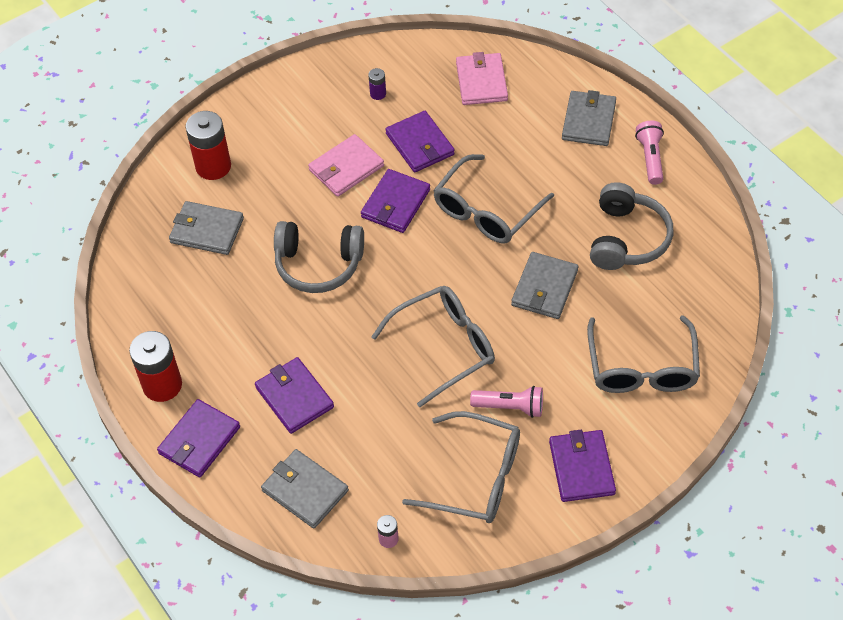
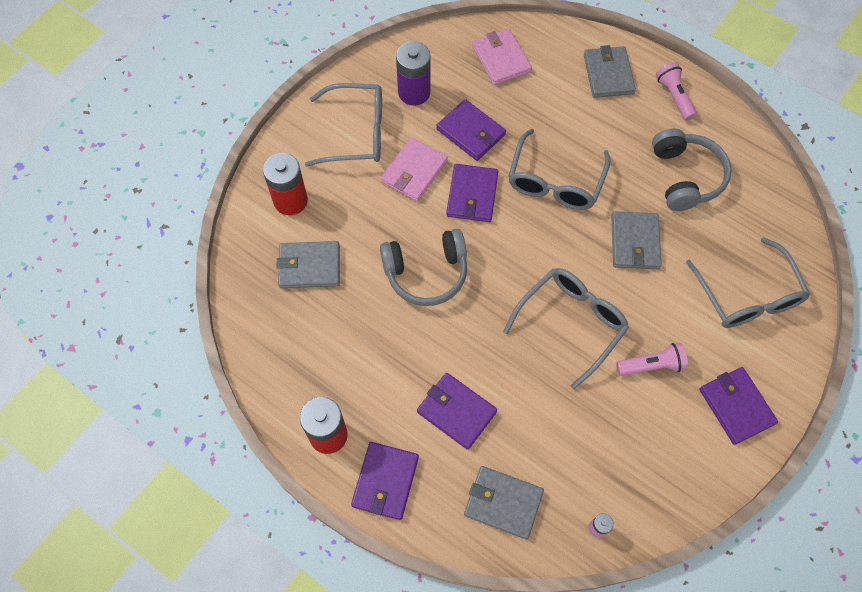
camera: 20 degrees left, 10 degrees up
(378, 94) = (414, 92): purple battery -> purple battery, size x2.14
(476, 477) = (650, 443): grey glasses -> grey glasses (356, 133)

